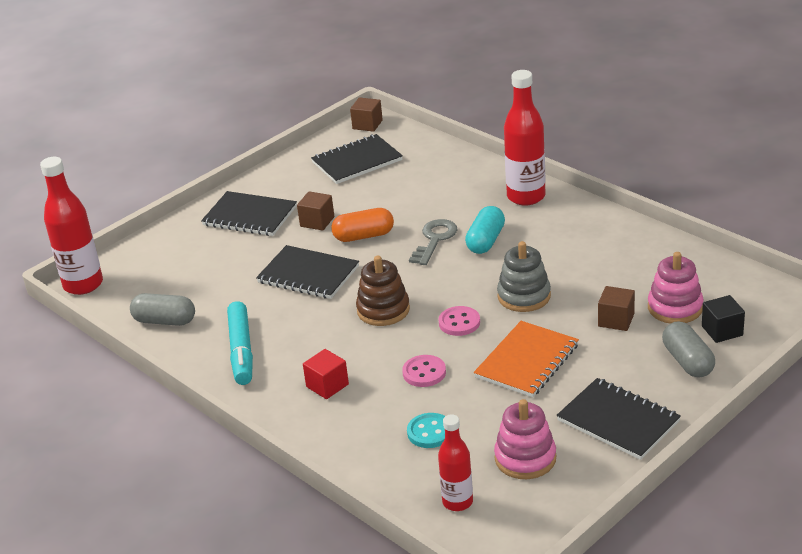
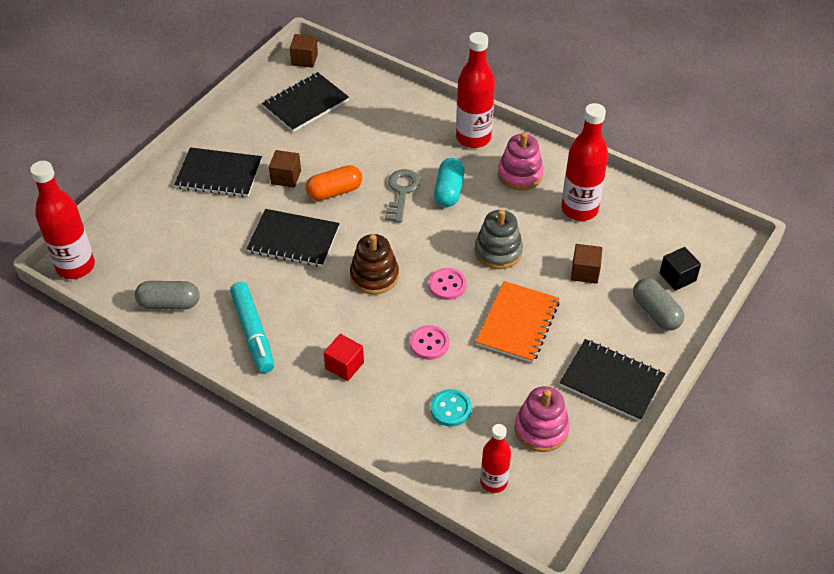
camera: 15 degrees left, 15 degrees up
(626, 264) = (579, 209): none -> red bottle
(675, 308) = (632, 255): pink stacking toy -> pink stacking toy (520, 174)

